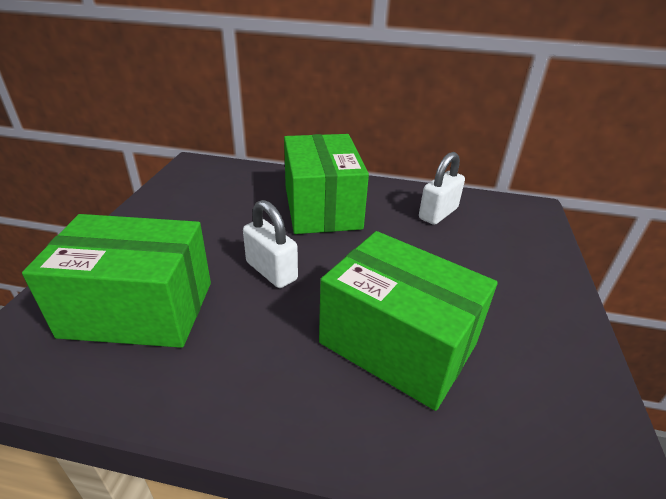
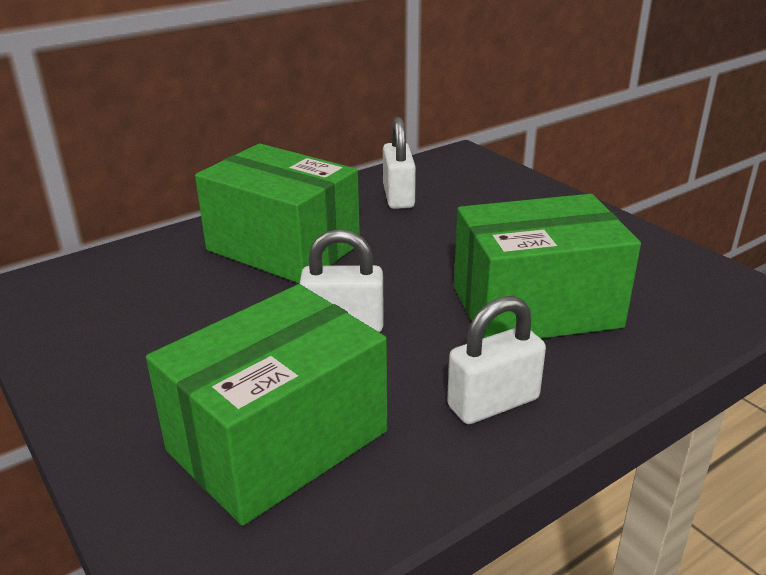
camera: 45 degrees left, 5 degrees down
(258, 383) = (493, 403): none -> white padlock

